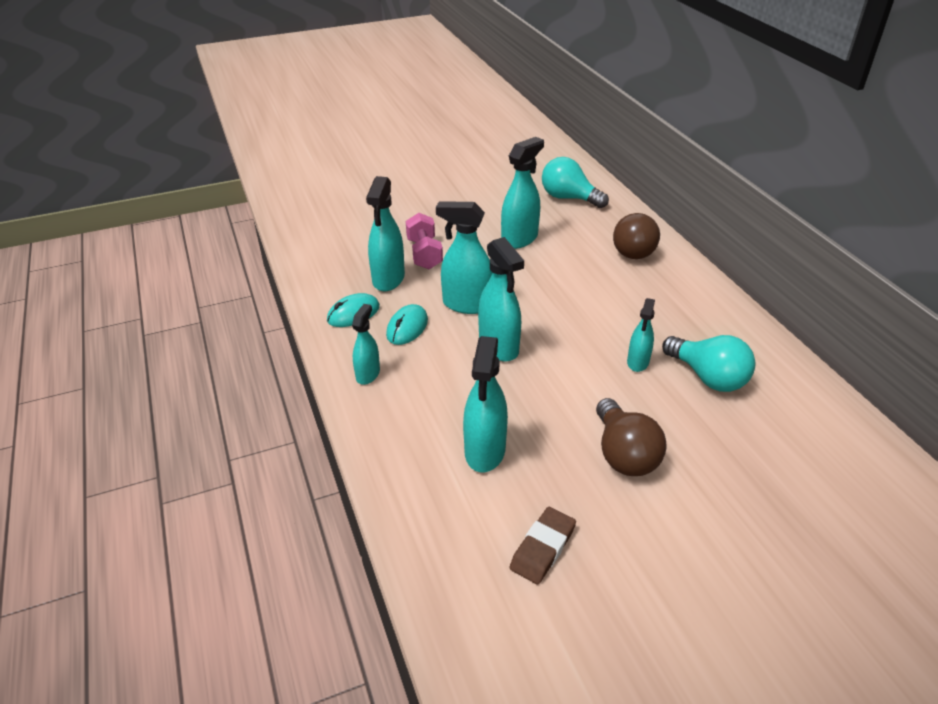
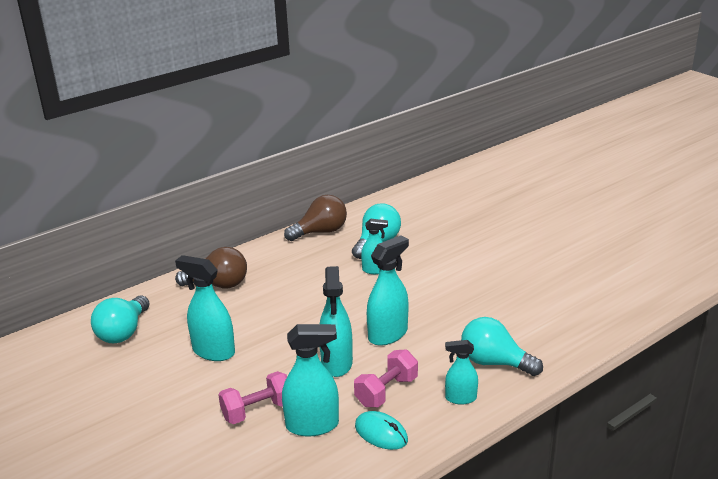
camera: 105 degrees left, 10 degrees down
(407, 327) = (386, 391): turquoise mouse -> pink dumbbell
(409, 416) = (494, 362): none -> turquoise light bulb
(485, 451) = (504, 320): turquoise spray bottle -> none
(542, 548) = (564, 286): brown eraser -> none
(624, 454) = (470, 267): brown light bulb -> brown light bulb (320, 232)

